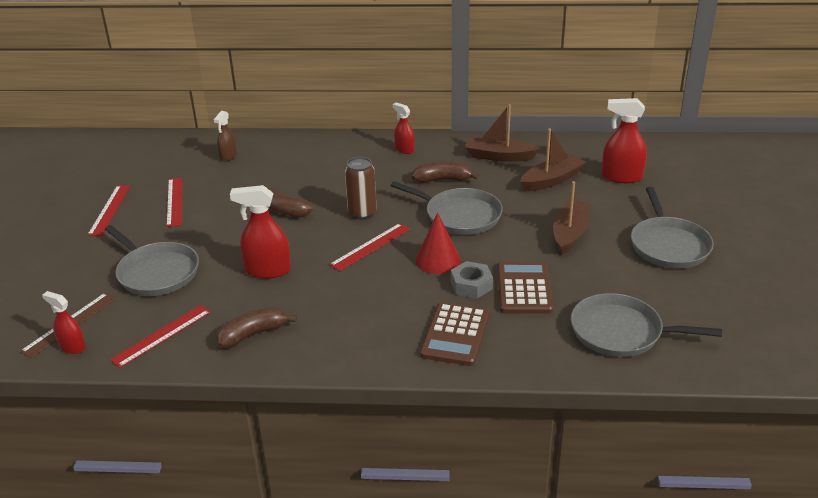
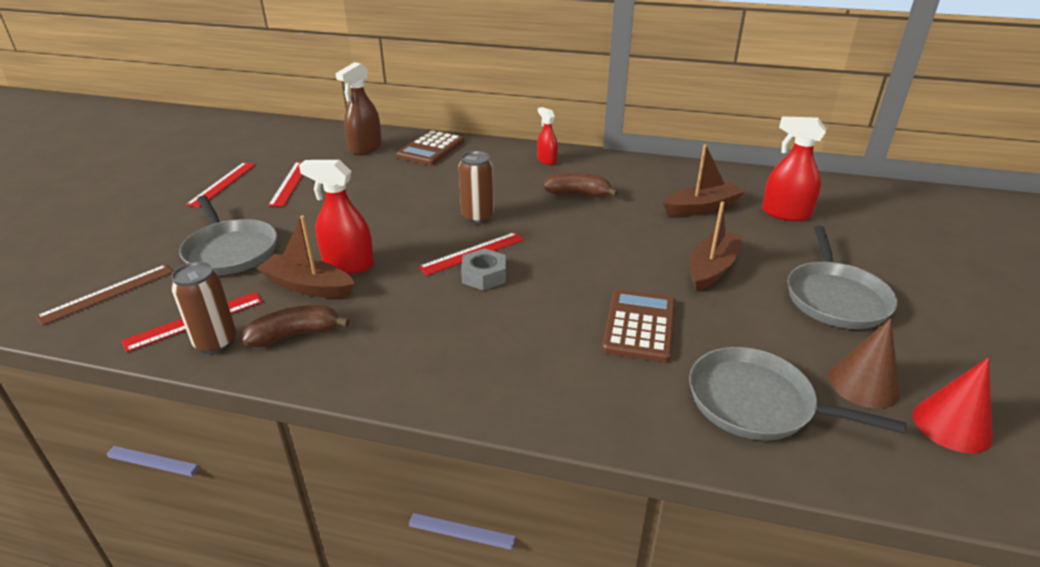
camera: 10 degrees right, 0 degrees up
(72, 347) = (93, 319): red spray bottle -> none
(190, 350) = (216, 342): none -> brown can
(228, 156) = (365, 148): brown spray bottle -> brown spray bottle, size x1.64
(284, 210) = (395, 204): brown banana -> none
(438, 260) = (544, 278): red cone -> red cone (952, 425)
(455, 335) = (536, 372): brown calculator -> brown calculator (431, 149)
(459, 215) = (585, 232): grey pan -> none
(471, 285) = (575, 313): grey nut -> grey nut (484, 275)
(499, 156) = (647, 178): brown boat -> brown boat (308, 286)
(694, 308) = (863, 384): none -> brown cone

